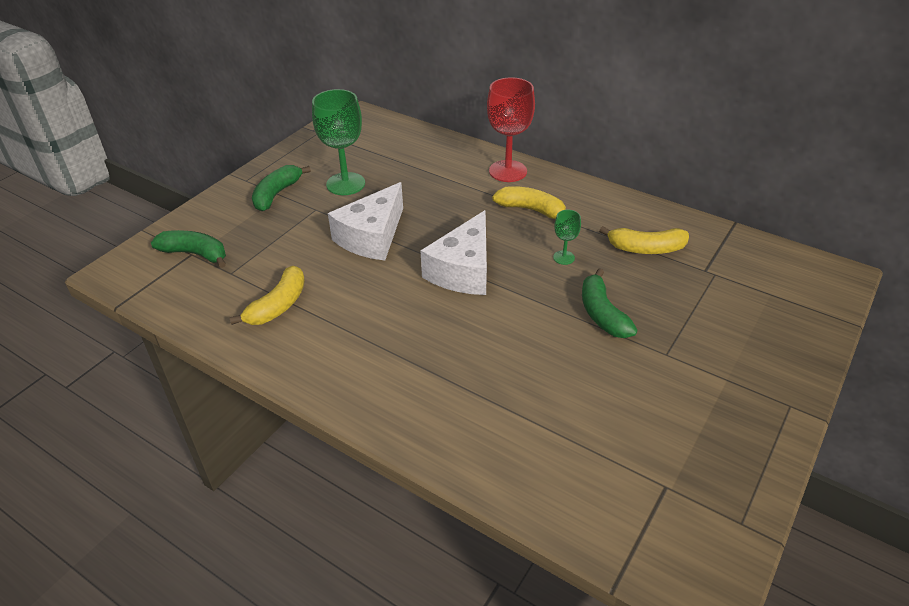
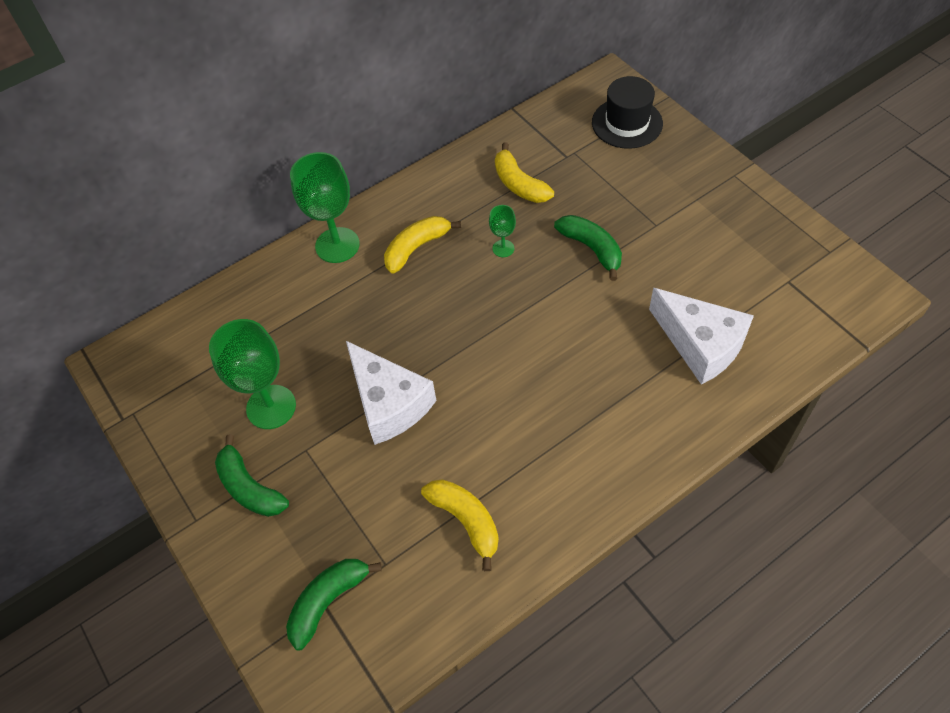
camera: 65 degrees left, 15 degrees up
(463, 270) = (484, 335): white cheese -> white cheese (700, 344)
(508, 171) = (337, 245): red goblet -> green goblet
(602, 314) = (592, 249): green banana -> green banana turned 135 degrees counterclockwise
(646, 249) = (519, 184): yellow banana -> yellow banana turned 120 degrees clockwise
(789, 302) = (627, 123): none -> black hat

